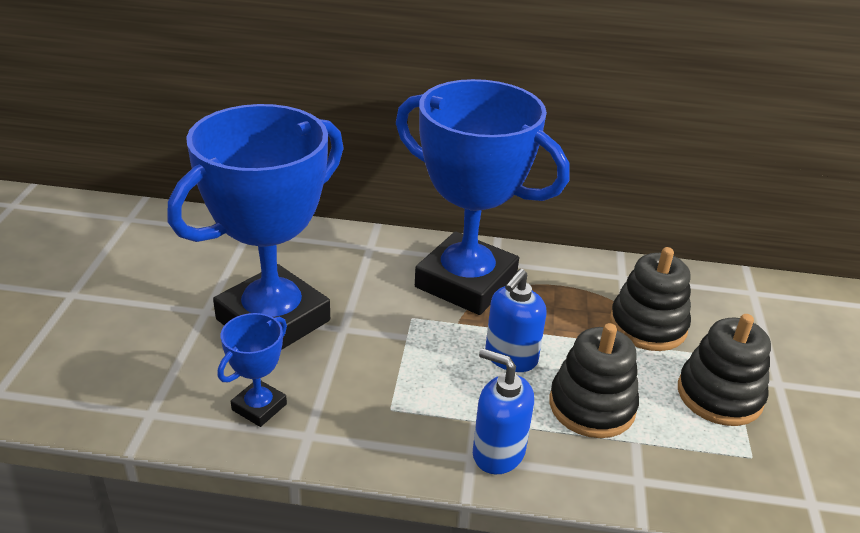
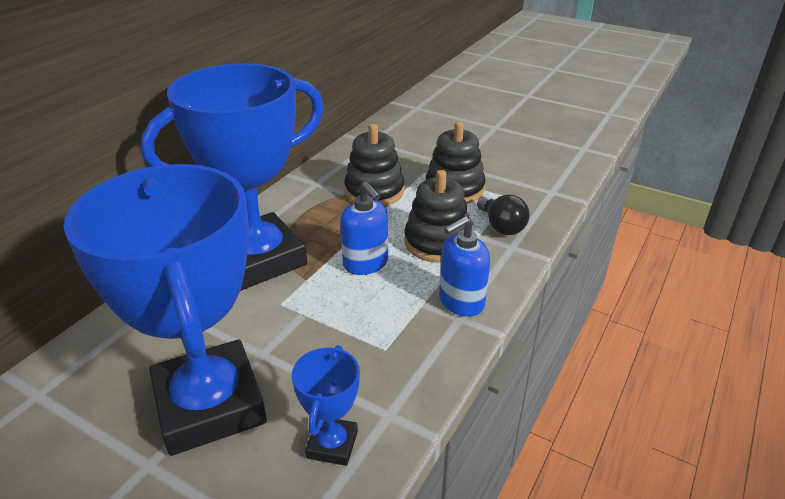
camera: 65 degrees left, 0 degrees up
(259, 407) = (332, 444): blue trophy -> blue trophy turned 45 degrees clockwise
(674, 460) = (501, 226): none -> black light bulb

